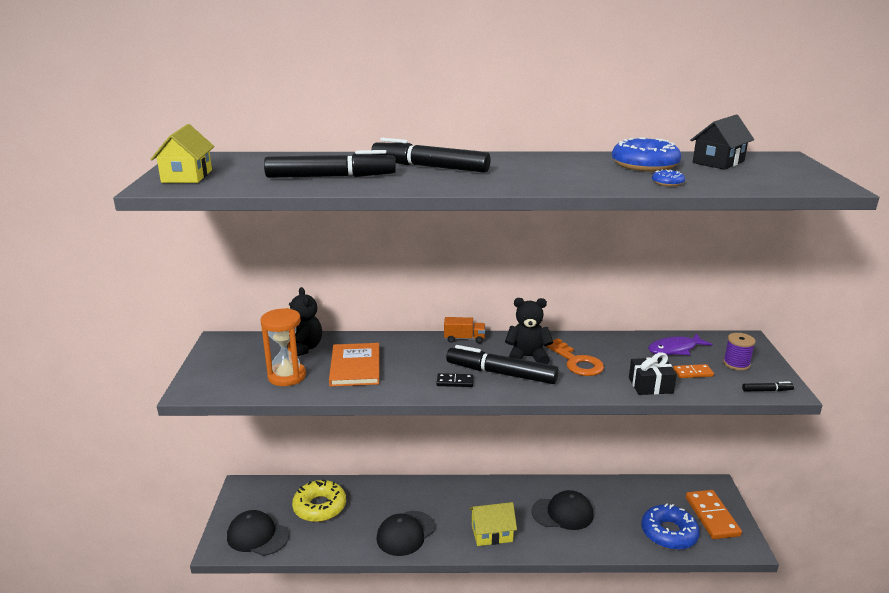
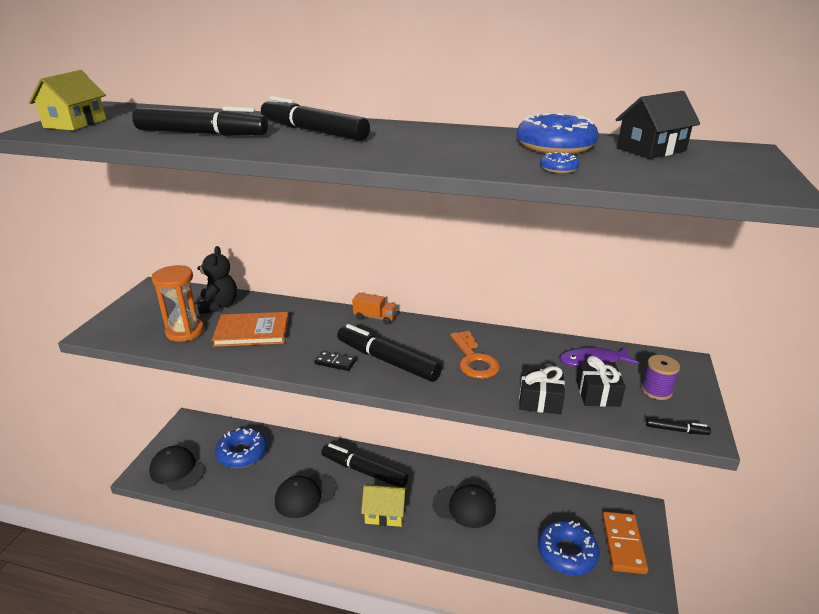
camera: 15 degrees right, 5 degrees up
(319, 507) = (242, 453): yellow donut -> blue donut
(355, 367) = (252, 331): orange book -> orange book turned 75 degrees clockwise
(453, 500) = (364, 471): none -> black marker
(527, 357) = (425, 347): black teddy bear -> none
(693, 373) = (597, 393): orange domino -> black gift

